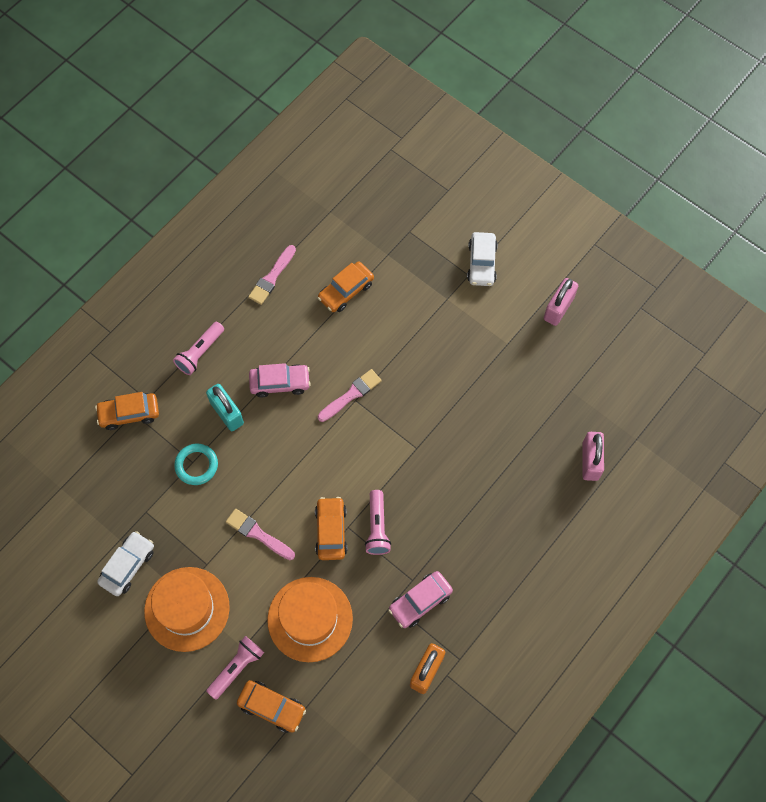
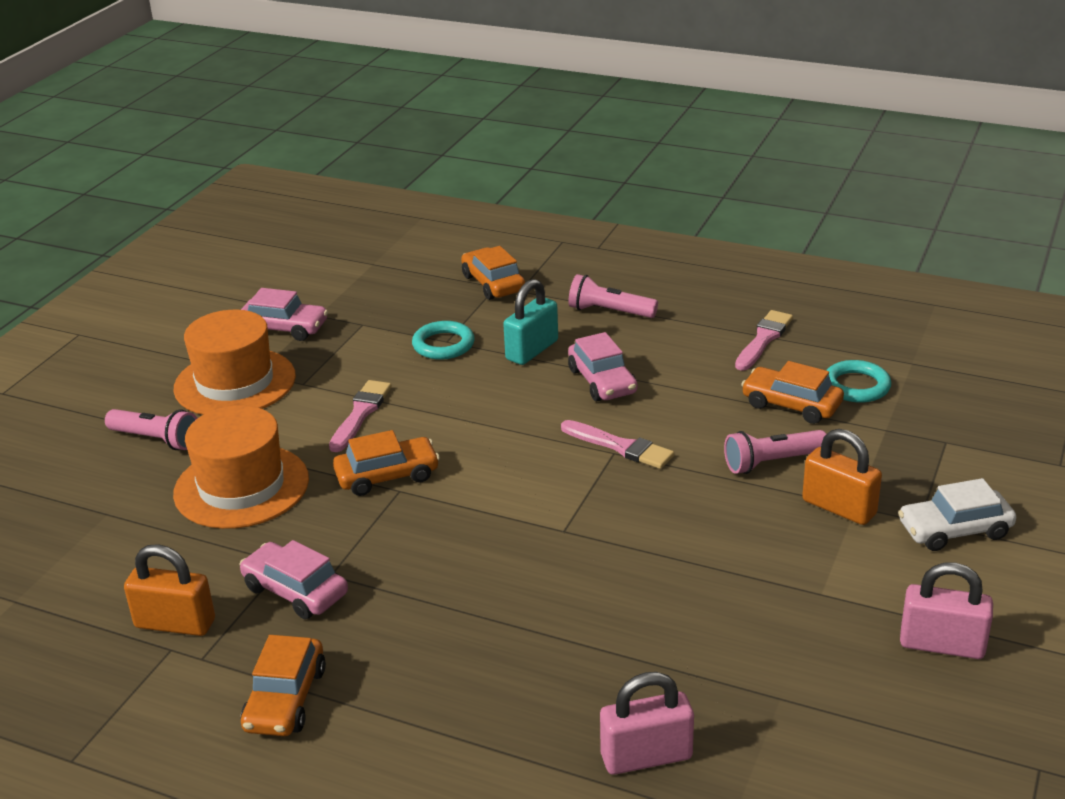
camera: 75 degrees right, 35 degrees down
(128, 566) = (284, 328): white car -> pink car
(272, 277) = (763, 339): pink brush -> pink brush turned 105 degrees clockwise
(272, 707) = (101, 482): orange car -> orange car (285, 699)
(341, 250) = (856, 386): none -> turquoise ring
(377, 527) = (409, 518): pink flashlight -> pink flashlight (772, 462)
(445, 307) = (839, 507): none -> orange padlock

